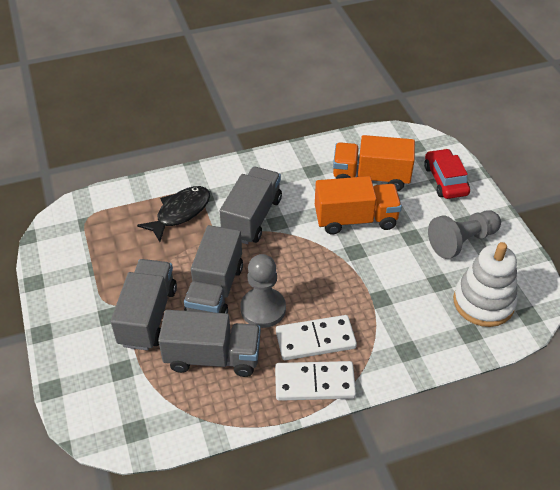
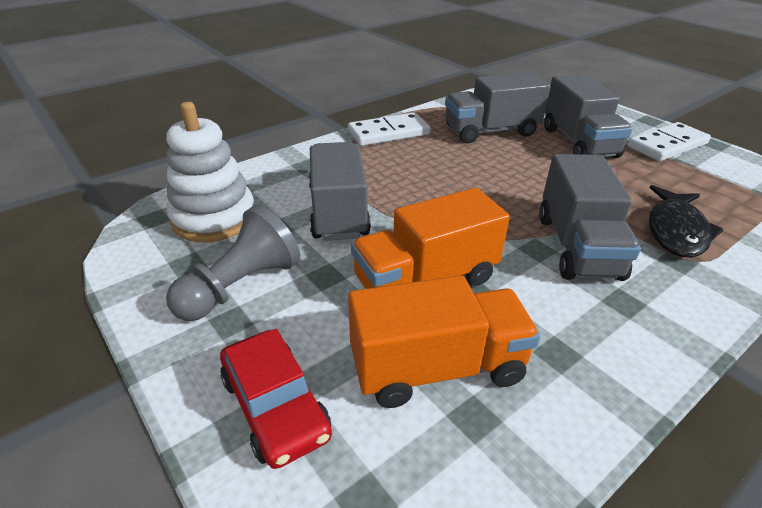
camera: 160 degrees right, 10 degrees down
(215, 290) = (539, 170): grey truck -> grey truck (338, 212)
(263, 309) = (475, 166): grey pawn -> none
(315, 339) = (405, 156): white domino -> white domino (667, 145)

